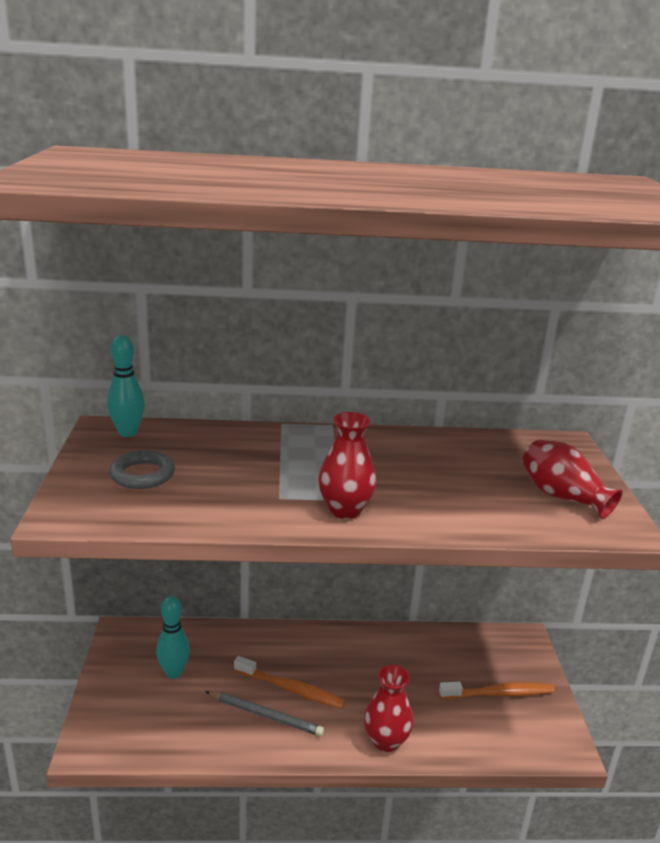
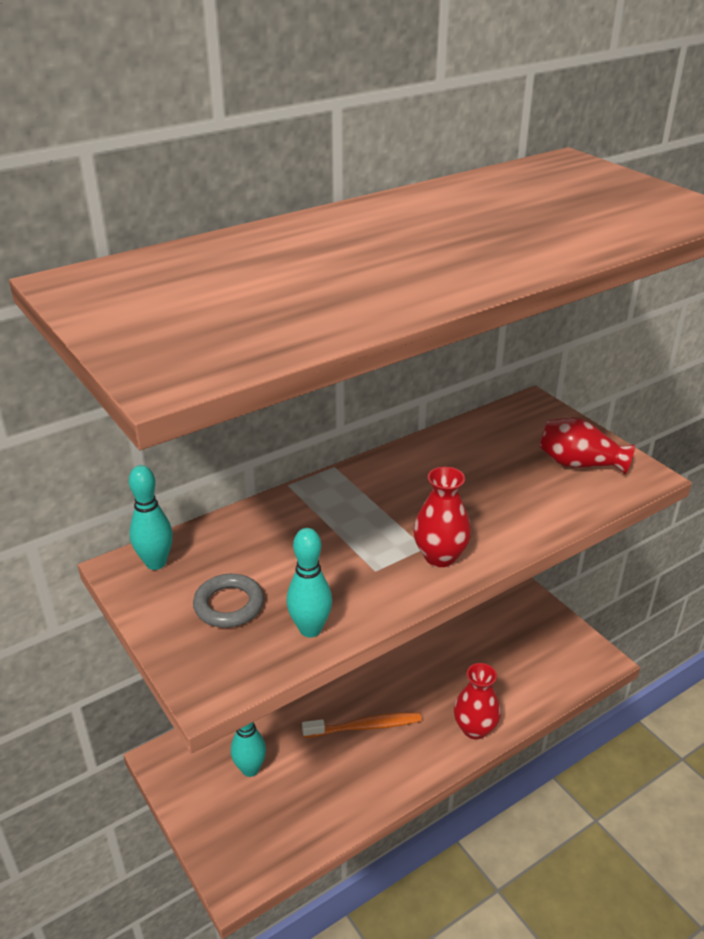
camera: 30 degrees left, 10 degrees up
(179, 512) = (310, 629): none -> turquoise bowling pin
(265, 715) = (364, 762): grey pencil -> none
(499, 693) = (525, 640): orange toothbrush -> none

